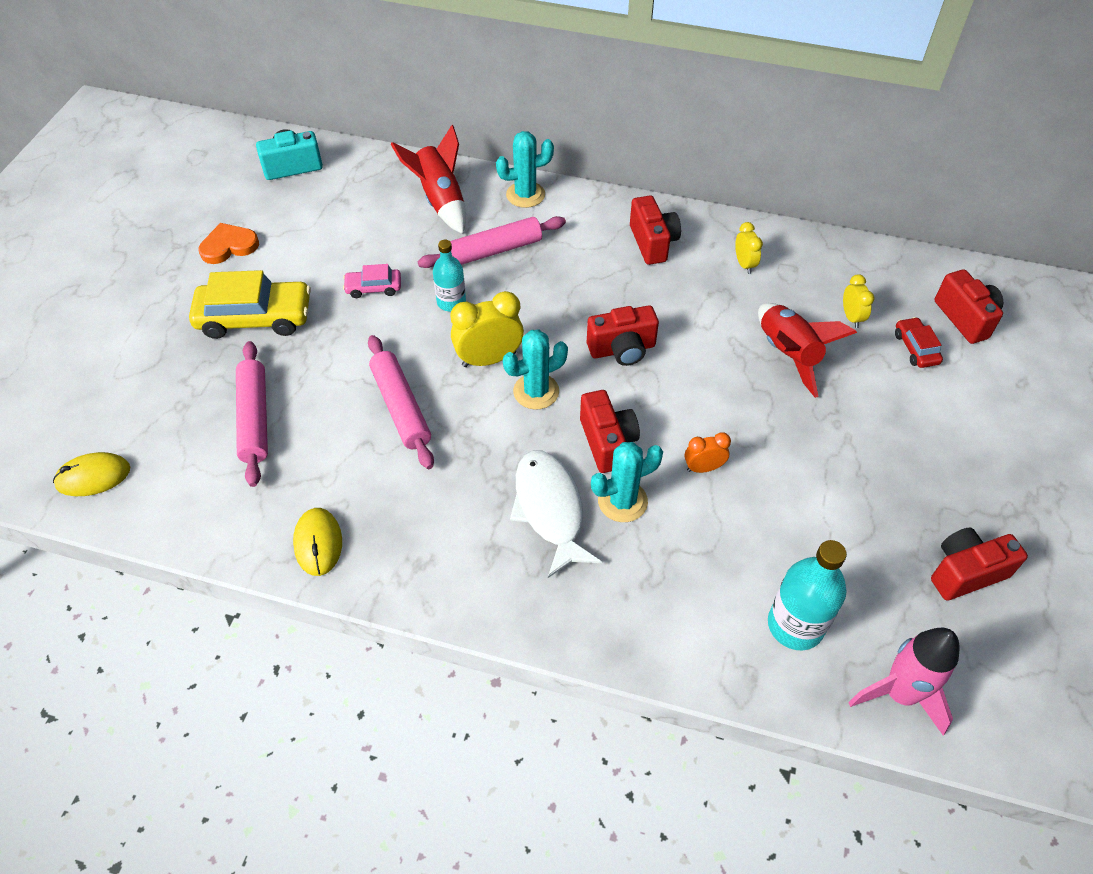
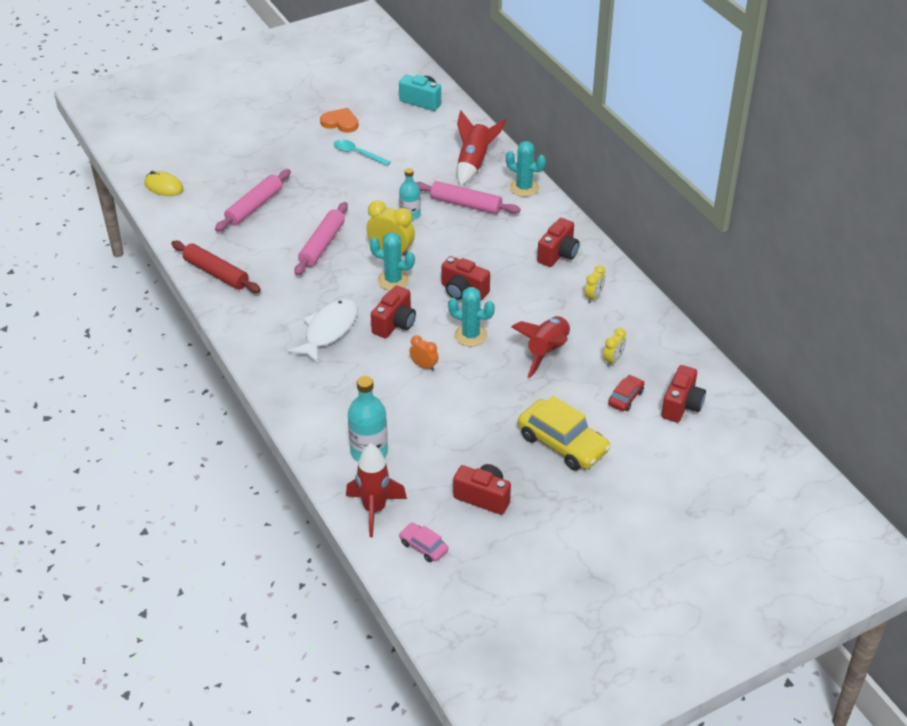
camera: 45 degrees right, 10 degrees down
(255, 317) = (310, 163): yellow car -> yellow car (563, 443)
(297, 270) = (357, 154): none -> turquoise spoon
(318, 543) = (216, 273): yellow mouse -> red rolling pin
(373, 288) = (382, 184): pink car -> pink car (423, 546)
(622, 501) = (365, 351): turquoise cactus -> turquoise cactus (470, 335)
(899, 694) = (374, 509): pink rocket -> red rocket

